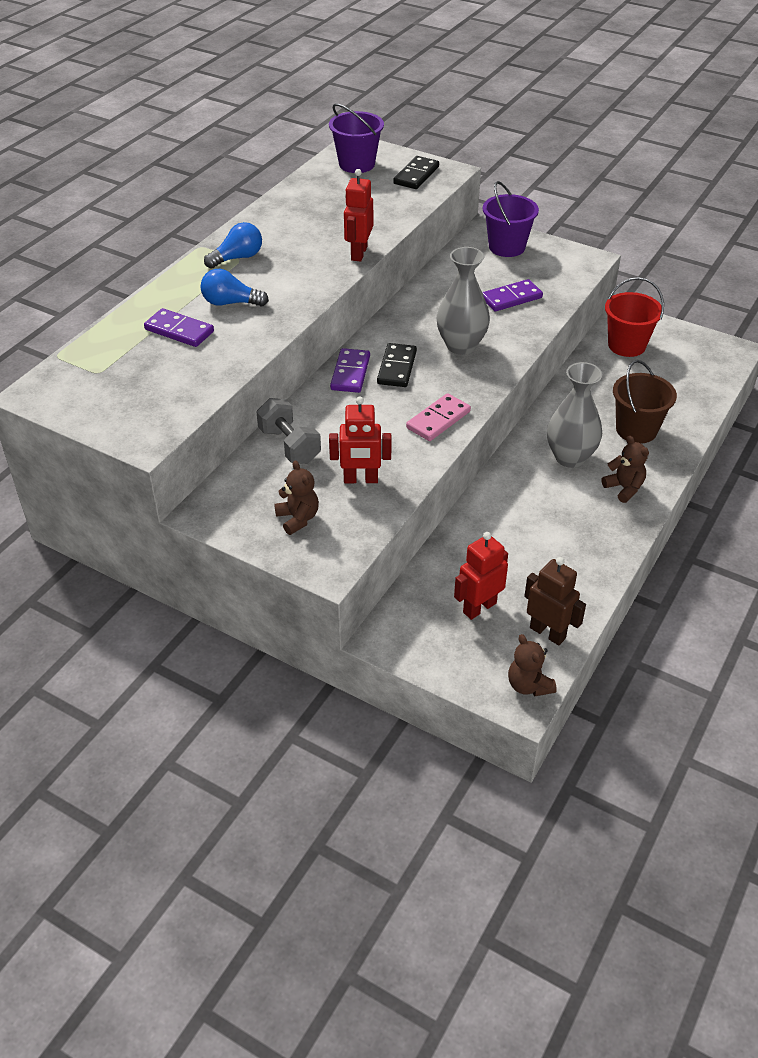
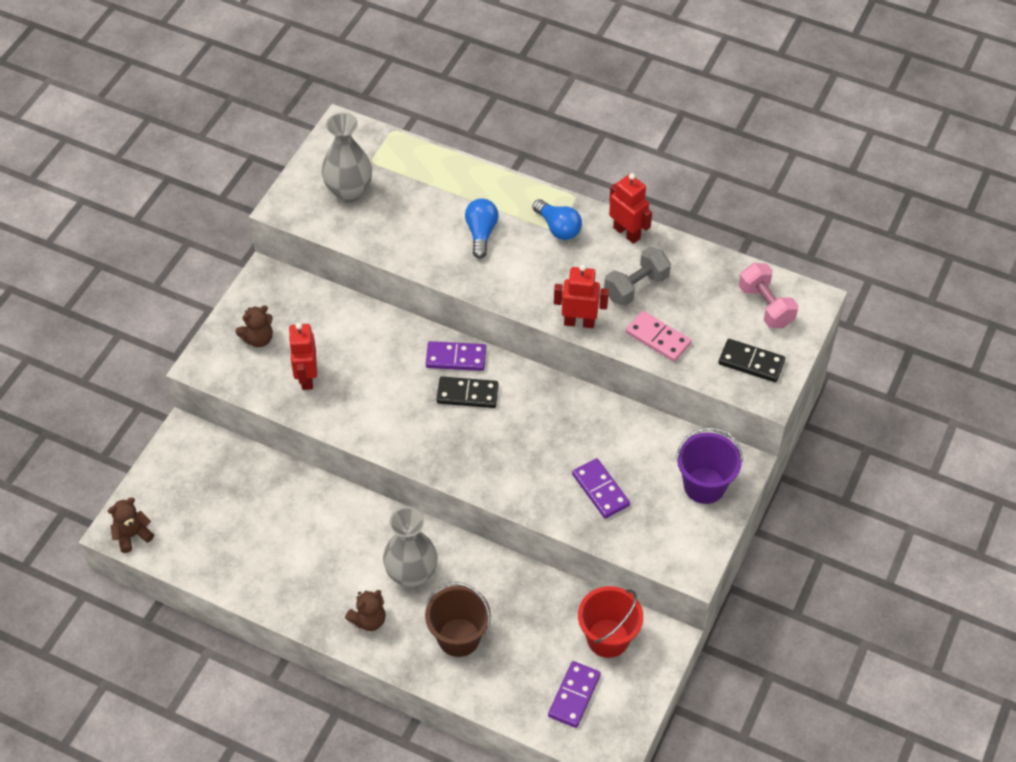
camera: 85 degrees right, 10 degrees up
(179, 331) = (434, 203): purple domino -> purple domino (574, 695)
(289, 445) = (349, 323): grey dumbbell -> grey dumbbell (636, 287)
(356, 164) = (766, 306): purple bucket -> pink dumbbell
(438, 420) = (390, 431): pink domino -> pink domino (658, 338)
(461, 346) = (509, 446): grey vase -> grey vase (349, 191)
(479, 607) = (215, 499): red robot -> red robot (627, 233)
(547, 633) = (187, 550): brown robot -> none

